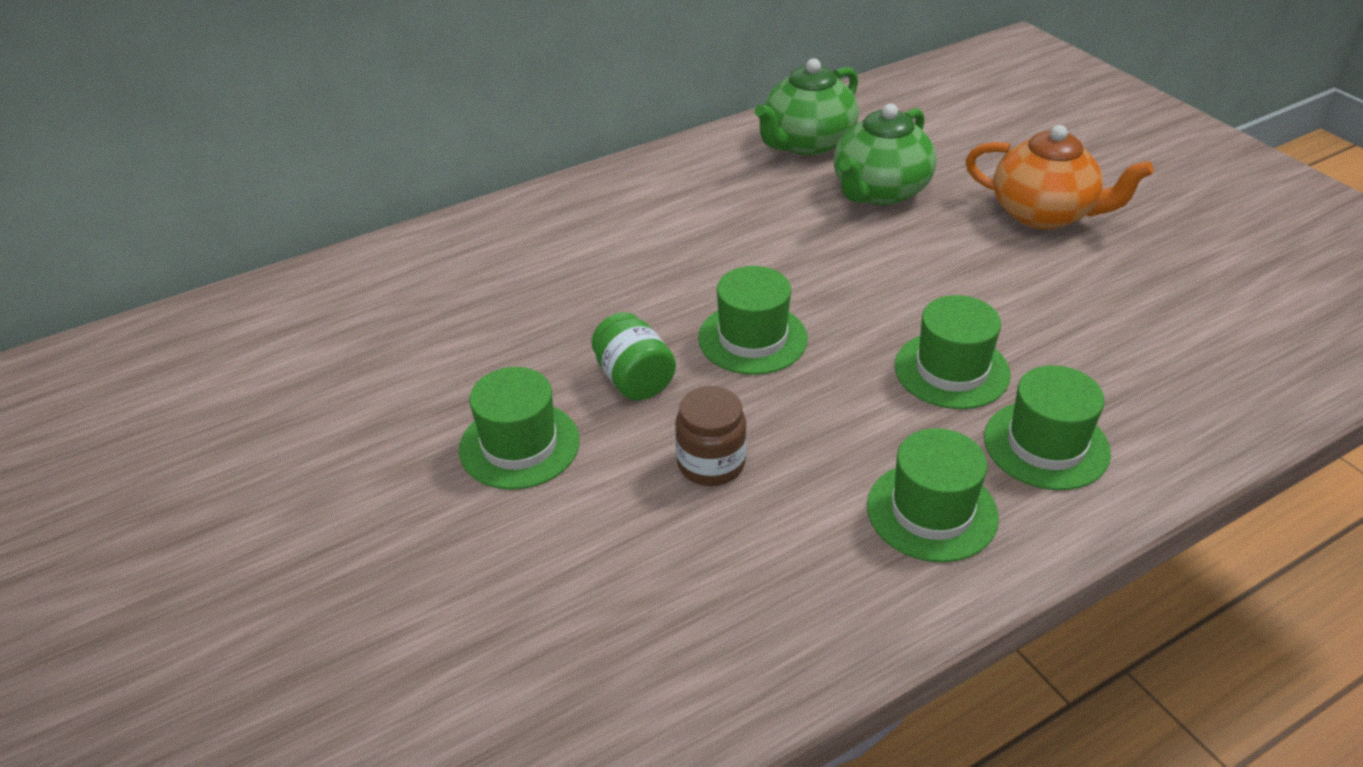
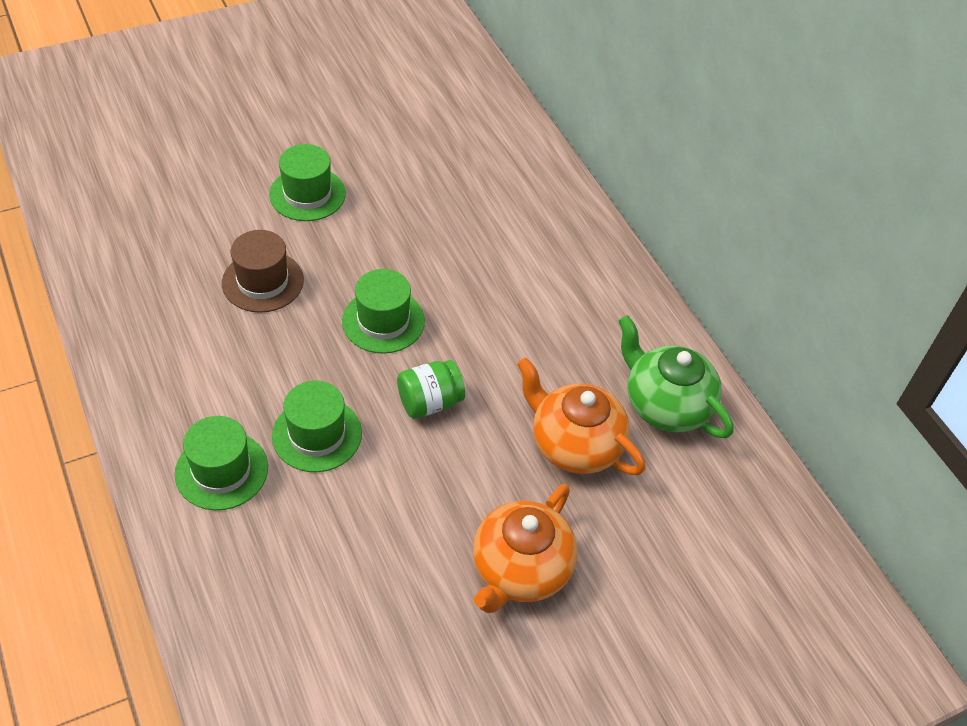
camera: 90 degrees right, 10 degrees up
(634, 379) = (355, 252): green jar -> green jar (430, 402)
(711, 463) = (263, 281): brown jar -> brown hat
(879, 191) = (574, 444): green teapot -> orange teapot
(932, 511) = (183, 386): green hat -> none

